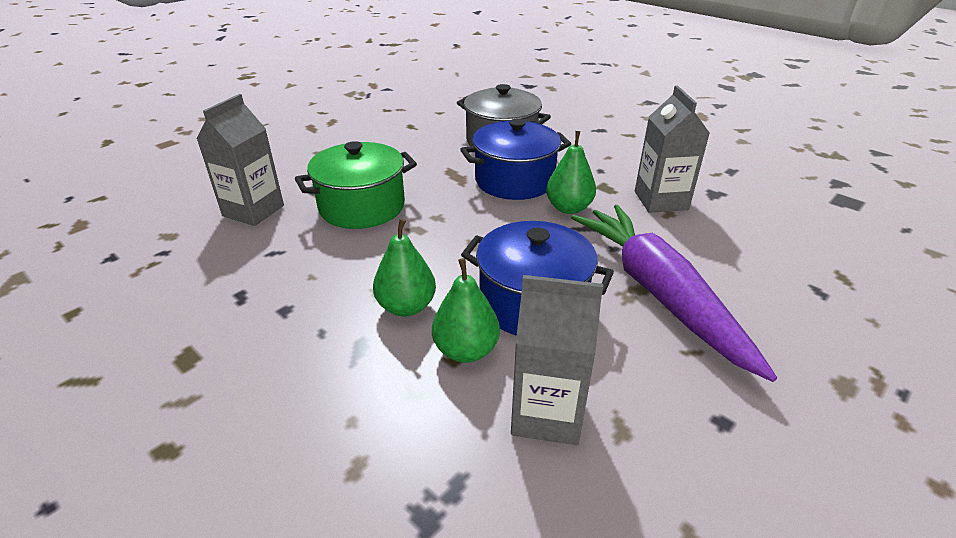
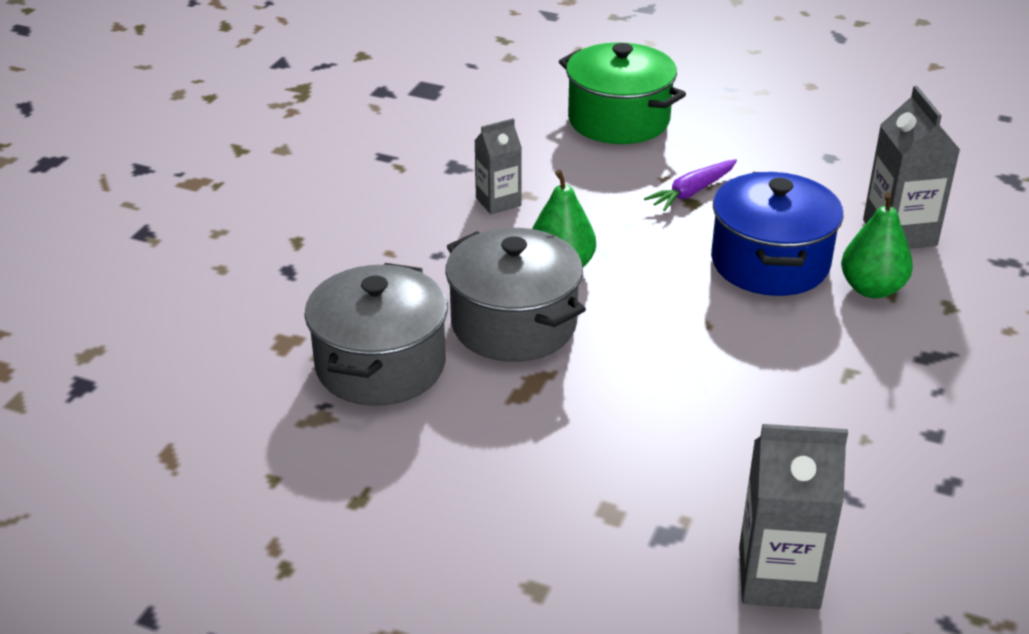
camera: 110 degrees left, 0 degrees up
(362, 207) = (683, 455): green pot -> green pot (618, 120)
(406, 307) = (848, 344): green pear -> none
(514, 181) = (514, 324): blue pot -> grey pot
(659, 293) = (692, 192): purple carrot -> purple carrot, size x0.43
(661, 200) = (498, 202): grey carton -> grey carton, size x0.62

